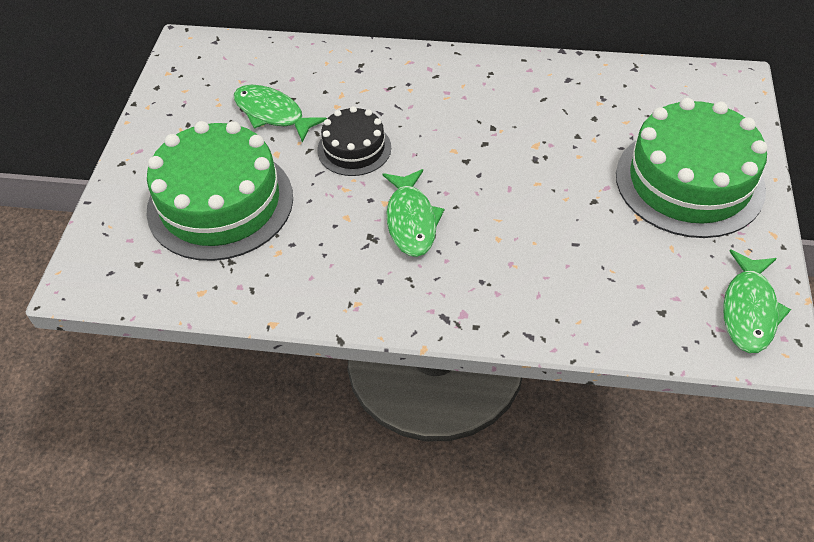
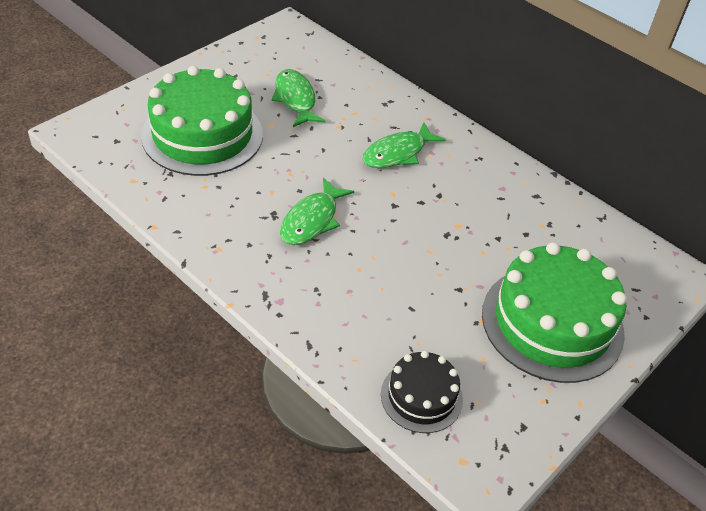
camera: 30 degrees right, 5 degrees down
(354, 149) = (325, 152): black cake -> black cake (421, 396)
(749, 310) = (494, 440): green fish -> green fish (397, 153)

